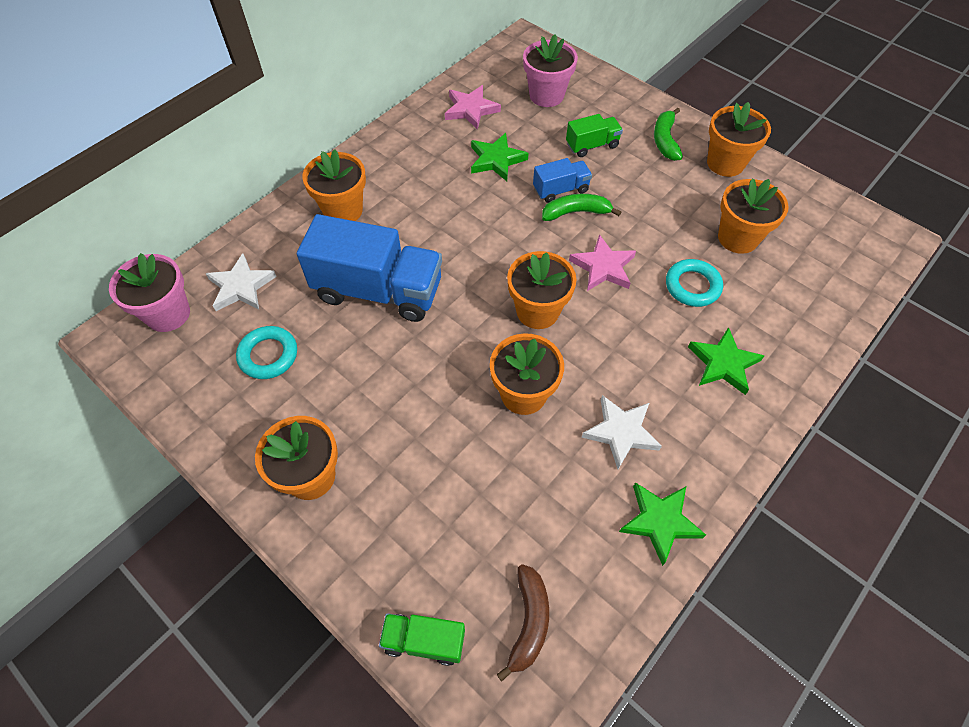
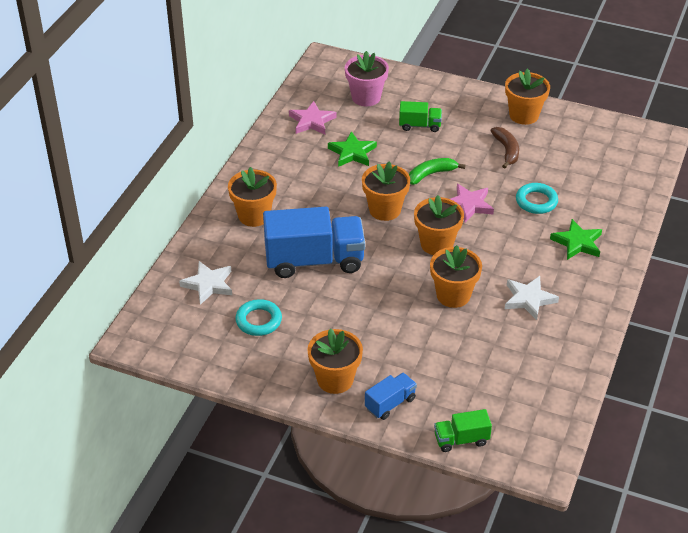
camera: 20 degrees left, 15 degrees down
(168, 314) = (164, 316): pink flower pot -> none
(528, 622) = (520, 412): brown banana -> brown banana (506, 151)
(560, 190) = (412, 162): blue truck -> blue truck (390, 403)
(592, 145) = (420, 125): green truck -> green truck turned 45 degrees clockwise
(660, 522) = (576, 340): green star -> none
(665, 140) = (472, 109): green banana -> none
(738, 238) = (554, 163): orange flower pot -> orange flower pot (385, 210)

